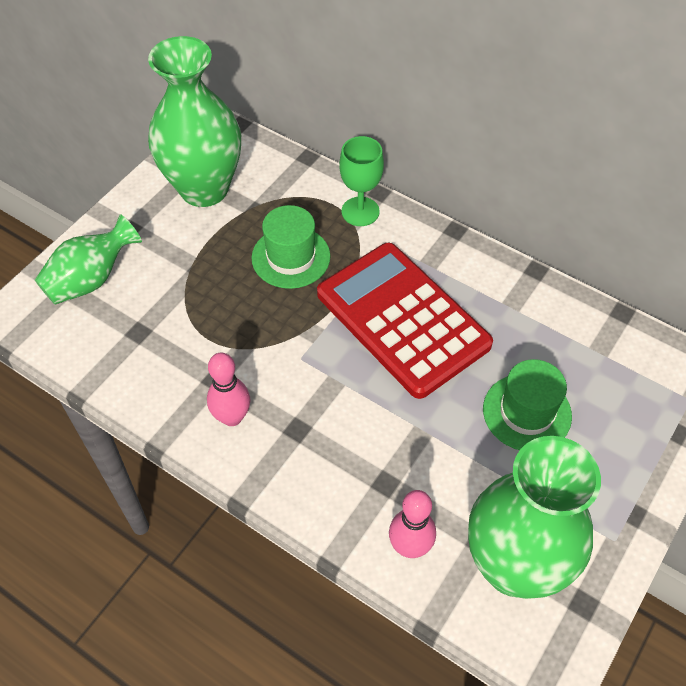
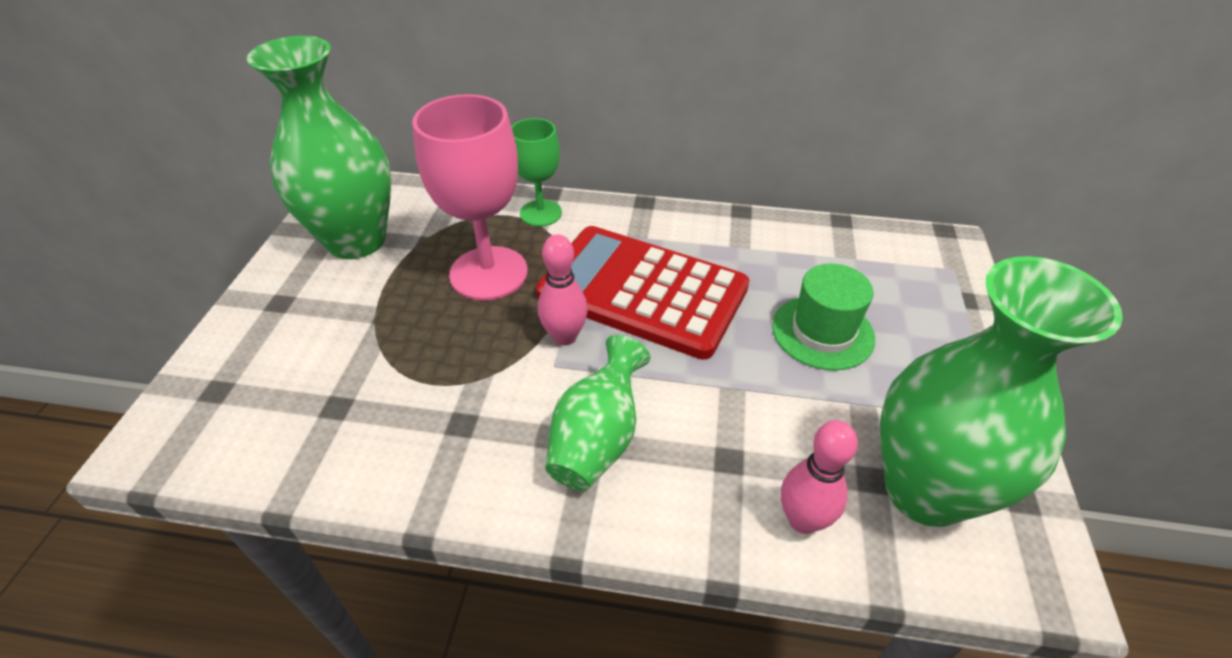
camera: 25 degrees left, 10 degrees down
(91, 279) = (248, 370): green vase -> green vase (597, 439)
(232, 417) = (504, 458): pink bowling pin -> pink bowling pin (564, 336)
(291, 257) = (489, 273): green hat -> pink goblet

